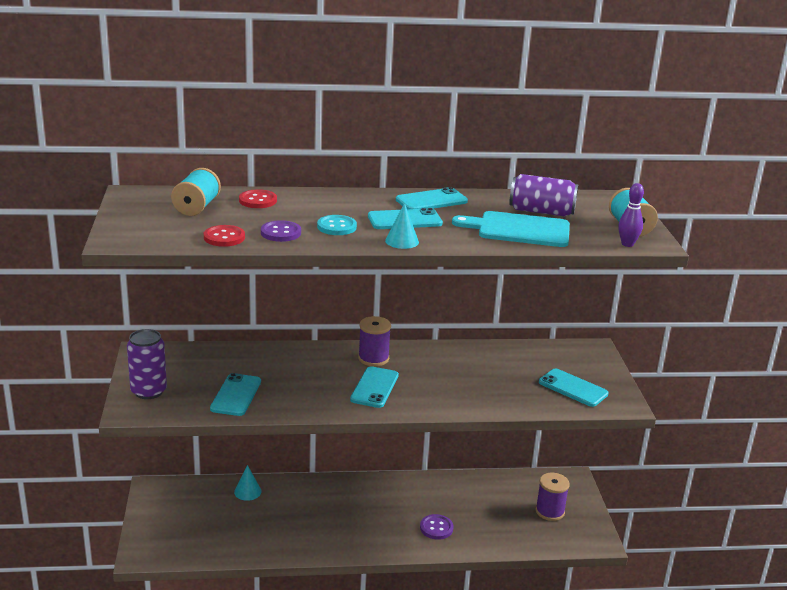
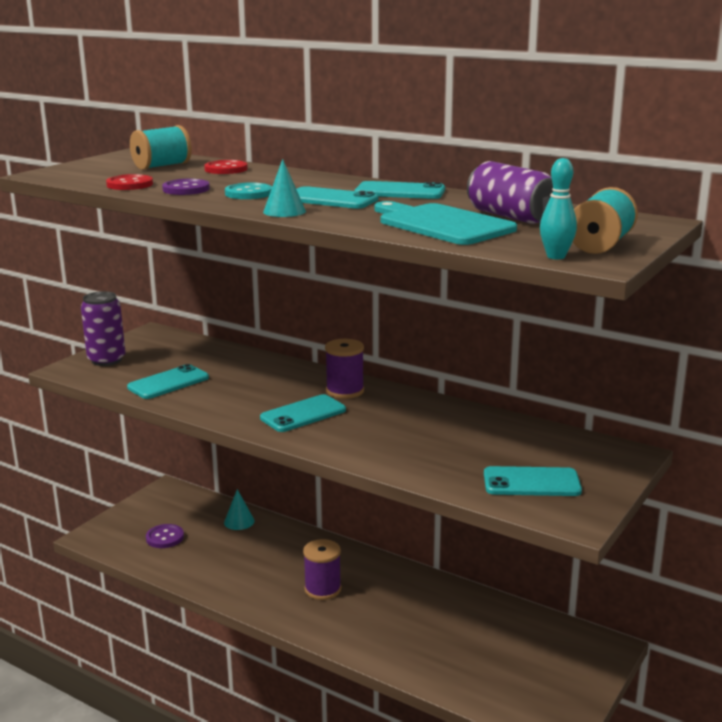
camera: 40 degrees right, 5 degrees down
(436, 528) = (376, 628): purple button -> purple button (165, 537)
(550, 511) = (533, 668): purple spool -> purple spool (322, 589)
(573, 388) = (531, 483): turquoise phone -> turquoise phone turned 75 degrees counterclockwise
(627, 244) = (556, 256): purple bowling pin -> turquoise bowling pin

